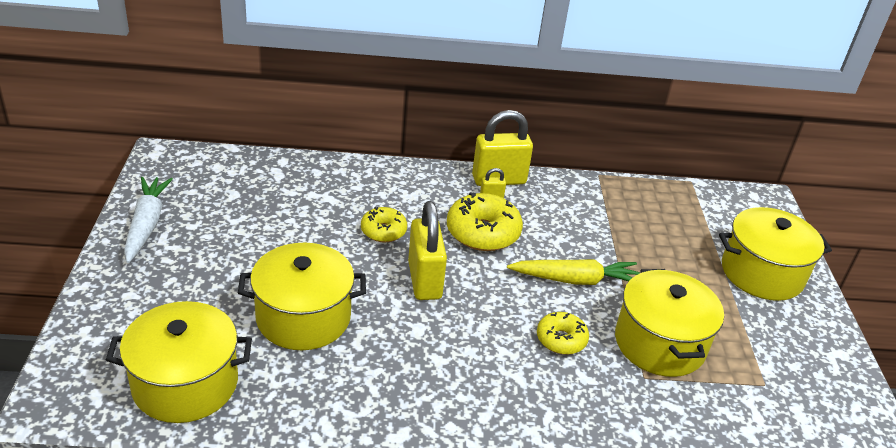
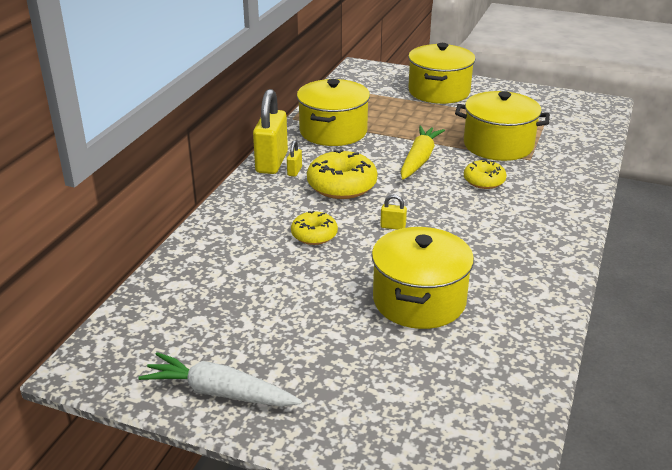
camera: 65 degrees left, 5 degrees down
(185, 383) = (490, 386): yellow pot -> yellow pot (333, 131)
(424, 280) = (393, 226): yellow padlock -> yellow padlock, size x0.43

